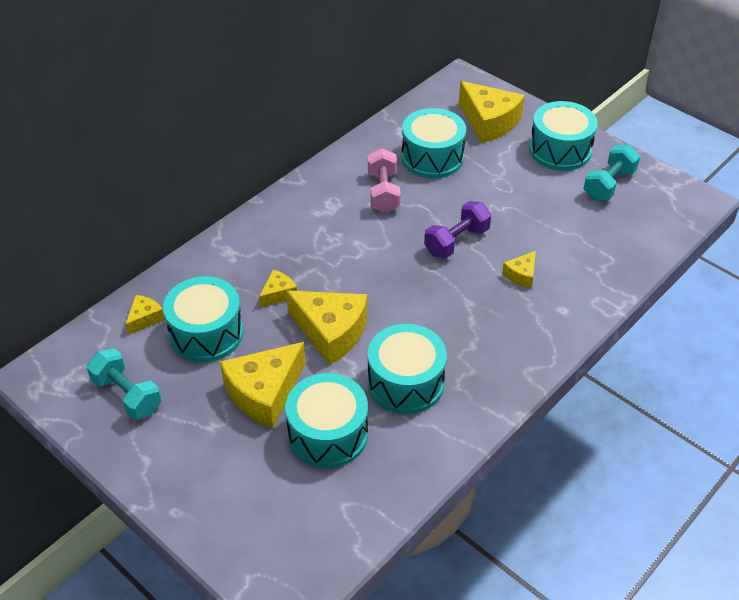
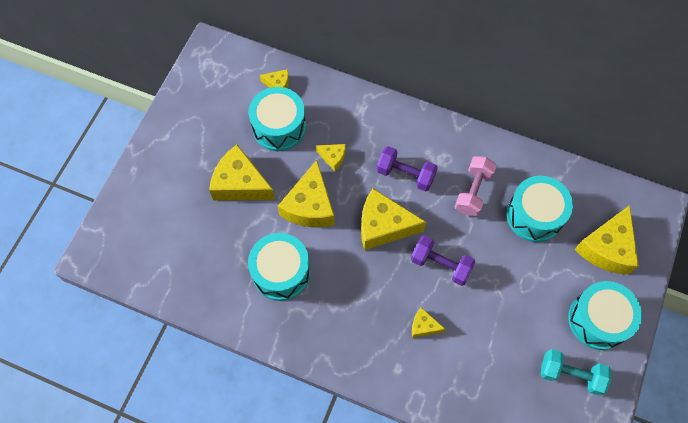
camera: 70 degrees right, 20 degrees up
(127, 395) = (211, 103): turquoise dumbbell -> none
(328, 434) = (219, 236): turquoise drum -> none
(335, 238) = (405, 174): none -> purple dumbbell
(383, 192) = (473, 191): pink dumbbell -> pink dumbbell turned 45 degrees counterclockwise
(389, 274) = (383, 226): none -> yellow cheese

